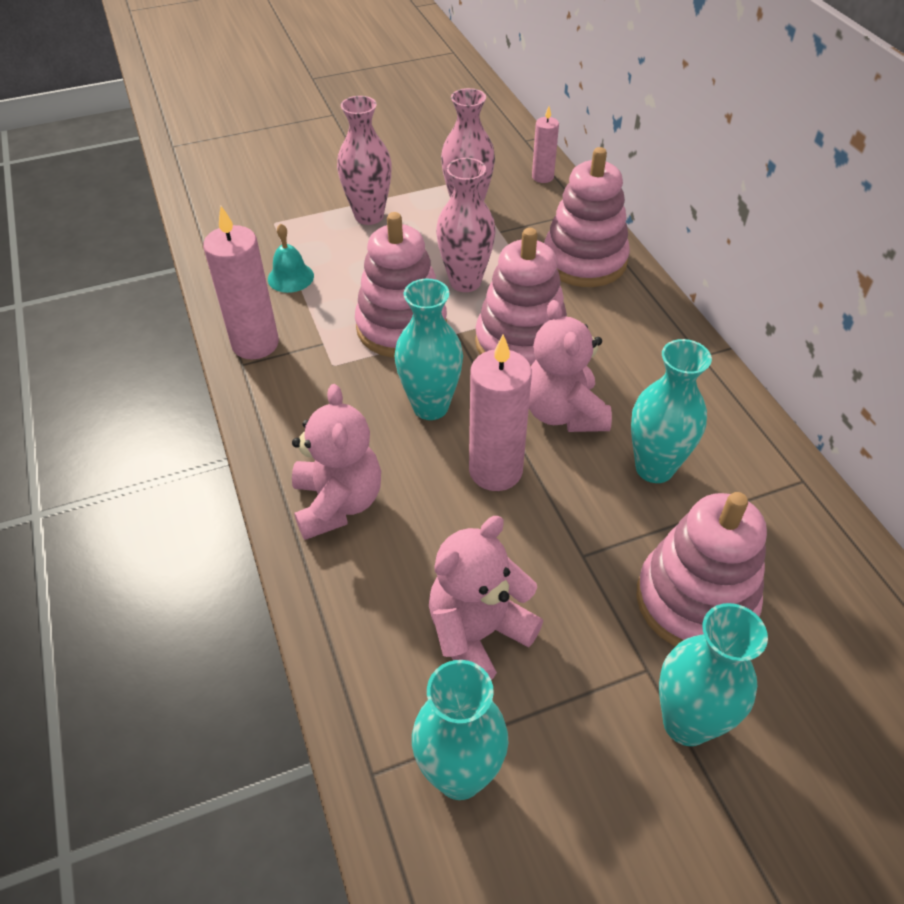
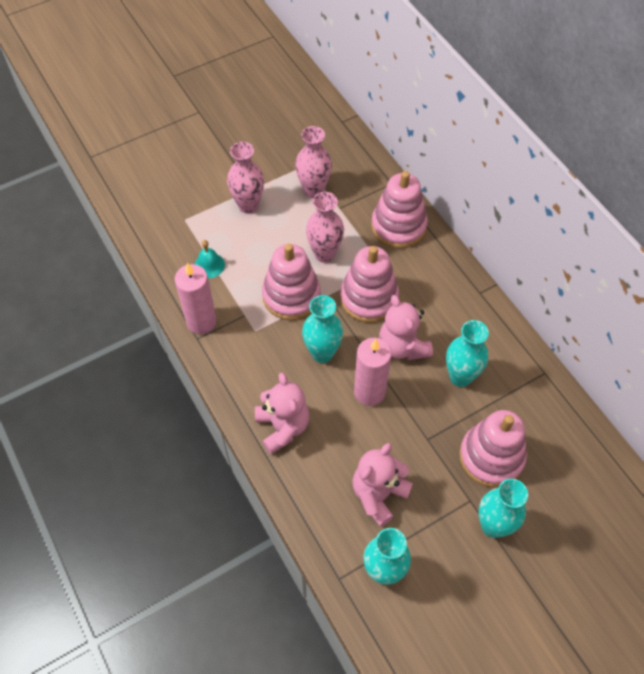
camera: 10 degrees left, 10 degrees up
(542, 177) = (359, 155): pink candle -> none

